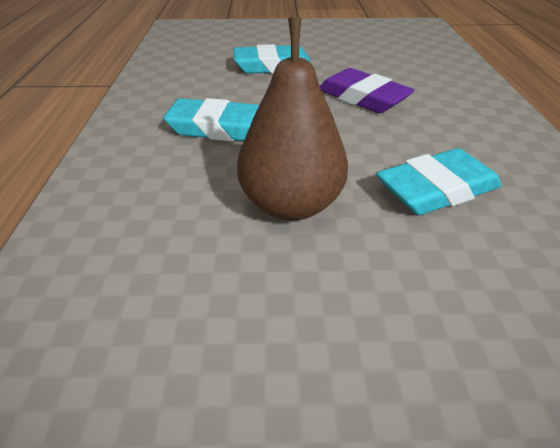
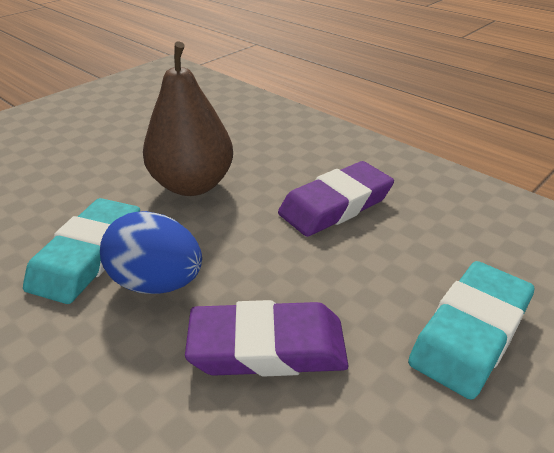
camera: 135 degrees right, 5 degrees down
(220, 128) = (335, 205): turquoise eraser -> purple eraser
(395, 146) = (157, 283): none -> blue egg

